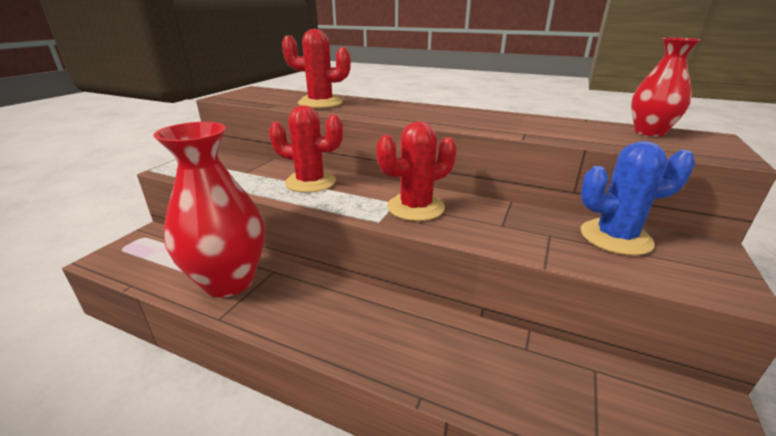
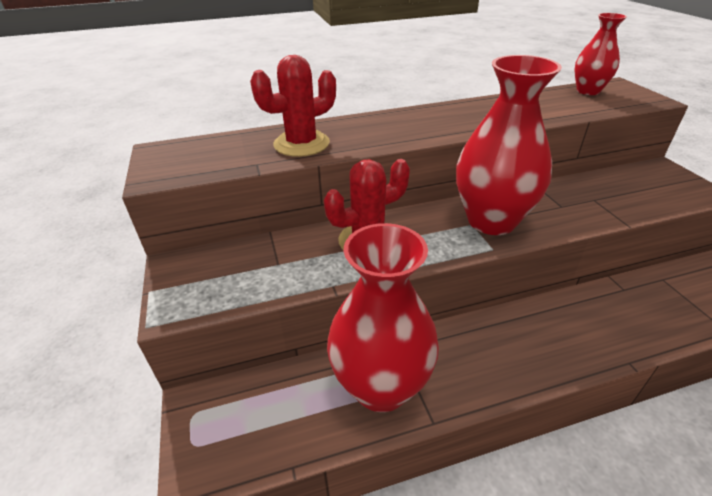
camera: 40 degrees left, 10 degrees up
(415, 207) = (491, 221): red cactus -> red vase
(615, 237) = (622, 183): blue cactus -> none

